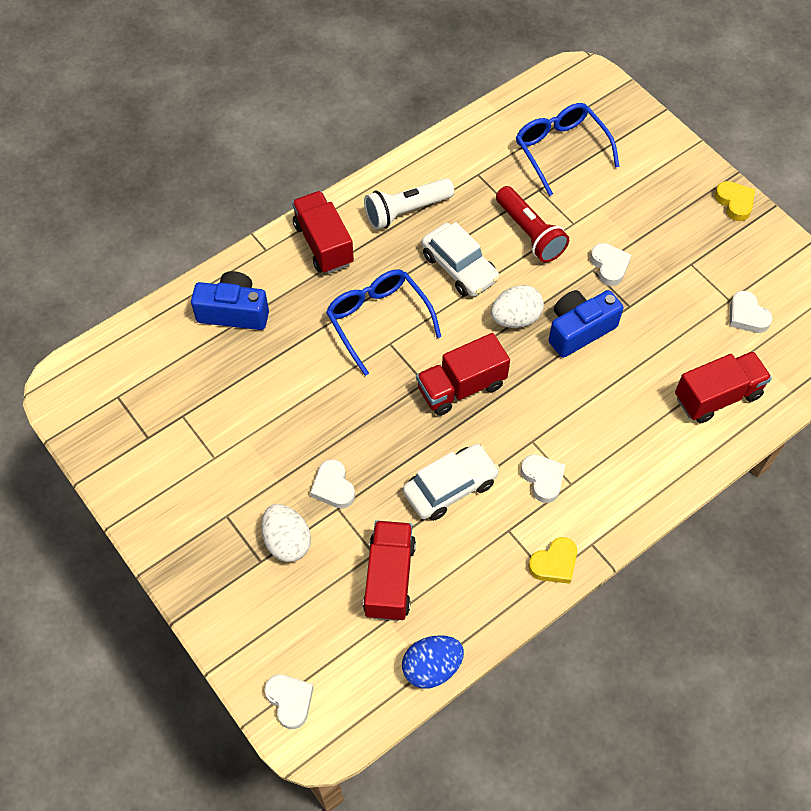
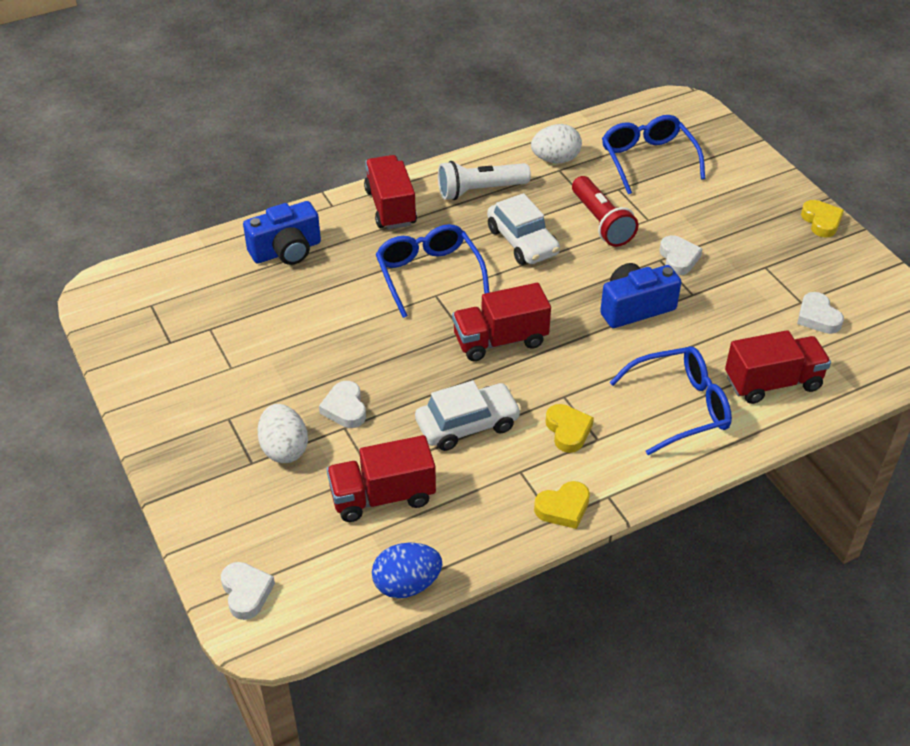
camera: 10 degrees right, 15 degrees down
(234, 312) = (286, 251): blue camera -> blue camera turned 135 degrees clockwise
(389, 578) = (382, 496): red truck -> red truck turned 120 degrees counterclockwise
(515, 318) = (570, 290): white egg -> white egg (555, 159)
(543, 479) = (568, 431): white heart -> yellow heart
(639, 436) = (680, 407): none -> blue glasses

